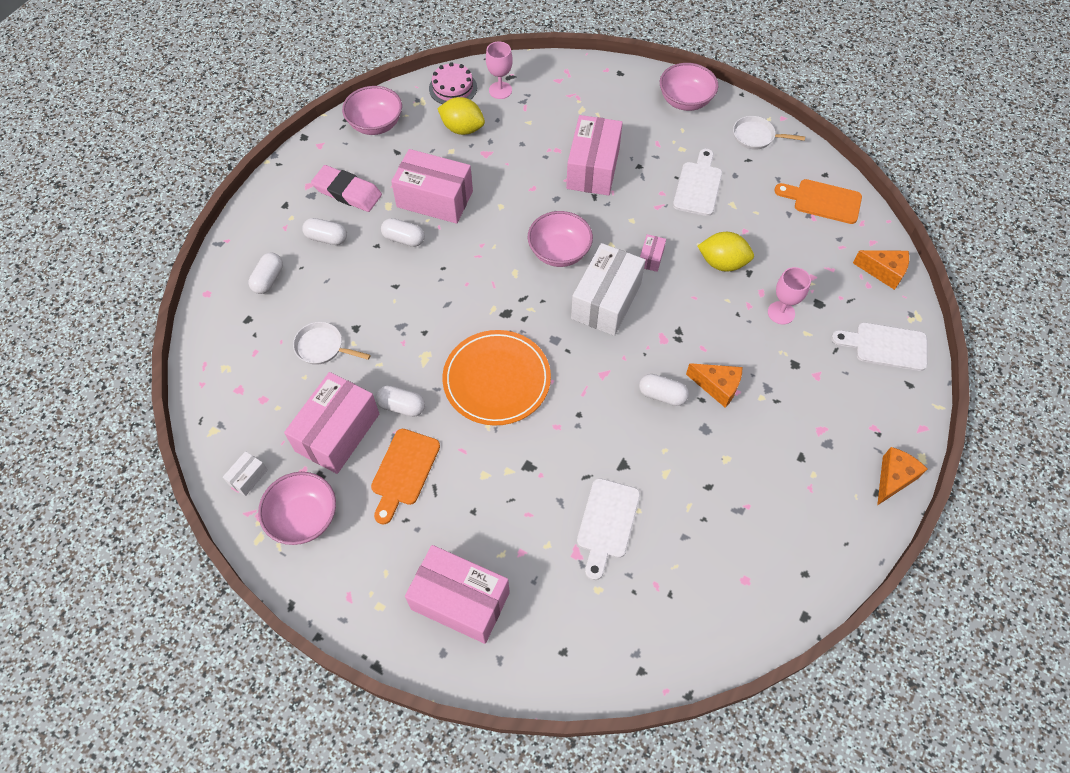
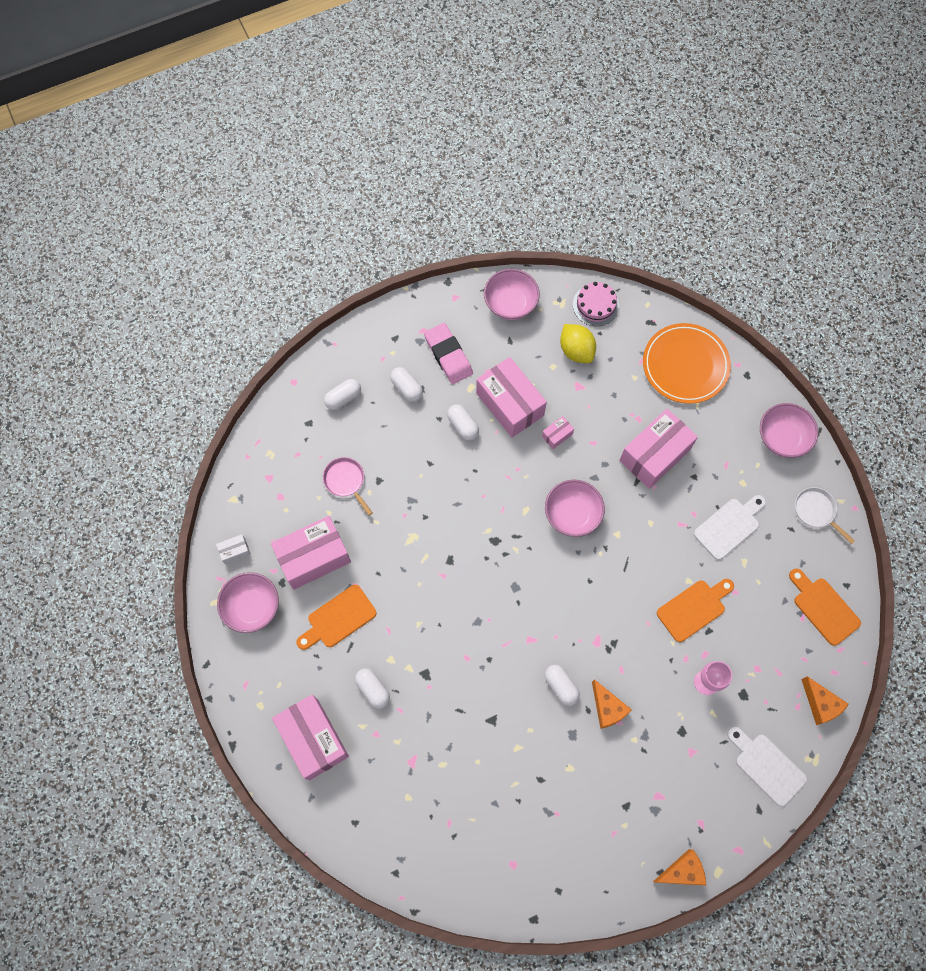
camera: 35 degrees right, 10 degrees up
(322, 347) = (346, 481): white pan -> pink pan
(401, 406) = (369, 567): white capsule -> white capsule (373, 689)
(496, 380) = (450, 591): orange plate -> orange plate (685, 365)
(500, 90) = (633, 331): pink goblet -> none
(606, 301) = (577, 580): white box -> none
(607, 523) = (449, 755): white cutting board -> none
(651, 258) = (640, 566): pink box -> pink box (557, 435)
(722, 263) = (694, 608): yellow lemon -> orange cutting board

